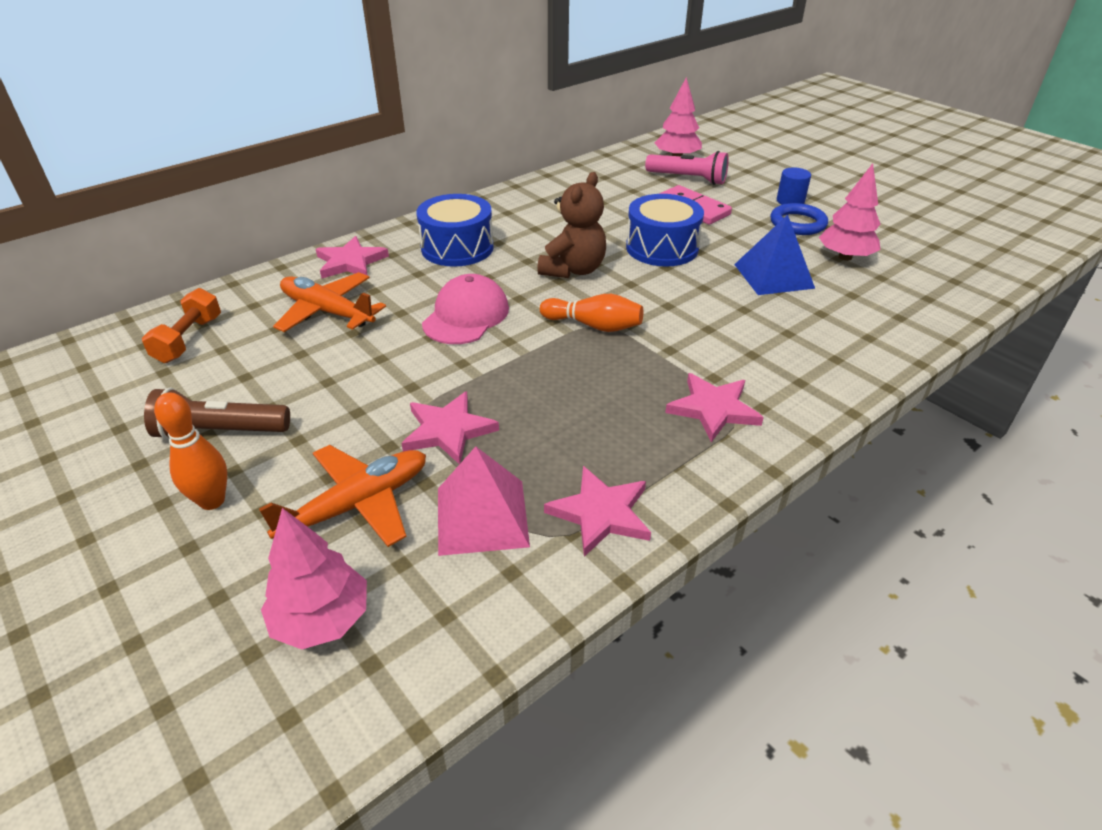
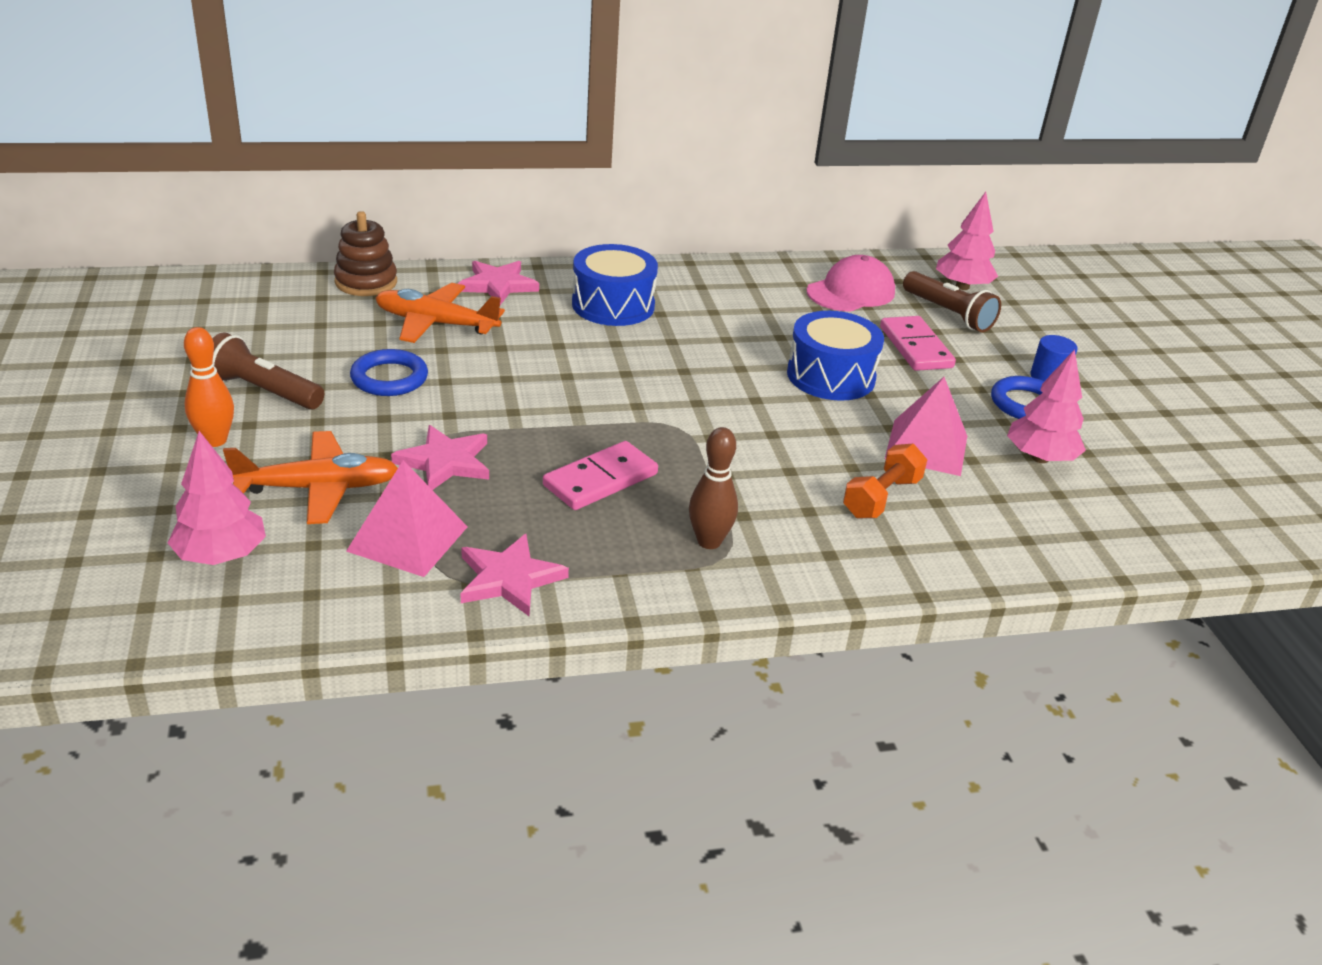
camera: 25 degrees right, 5 degrees down
(189, 339) = (301, 307): orange dumbbell -> orange dumbbell (882, 498)
(232, 297) = (366, 282): none -> brown stacking toy
(327, 312) = (435, 323): orange plane -> orange plane turned 45 degrees counterclockwise
(330, 374) = (389, 378): none -> blue ring
(466, 316) = (557, 371): pink cap -> pink cap (851, 292)
(573, 270) = (709, 365): brown teddy bear -> none
(586, 393) = (600, 480): none -> pink domino
(594, 325) = (673, 425): orange bowling pin -> none
(688, 179) = (948, 314): pink flashlight -> brown flashlight
(713, 409) = (709, 541): pink star -> brown bowling pin
(773, 276) = (926, 447): blue pyramid -> pink pyramid

